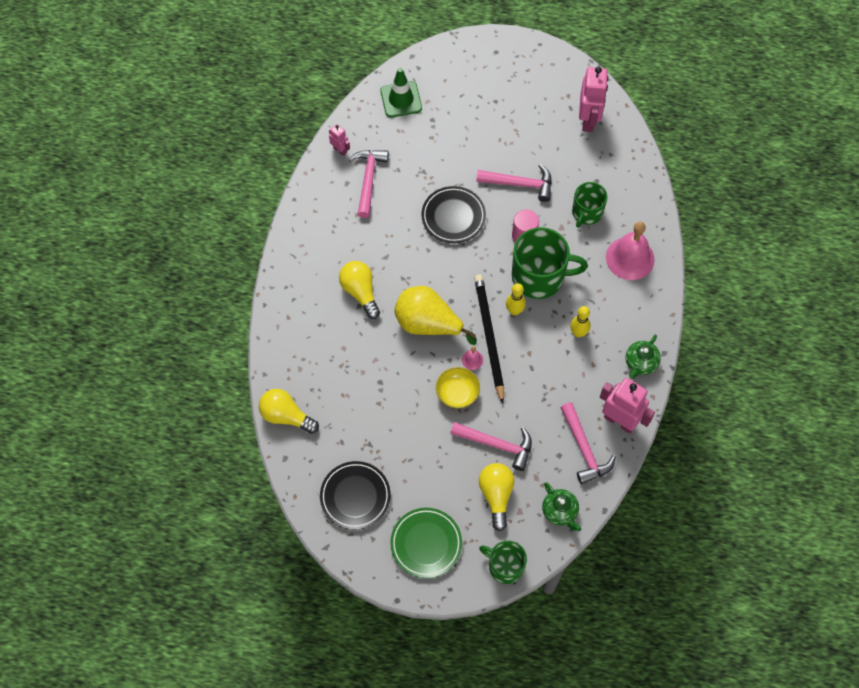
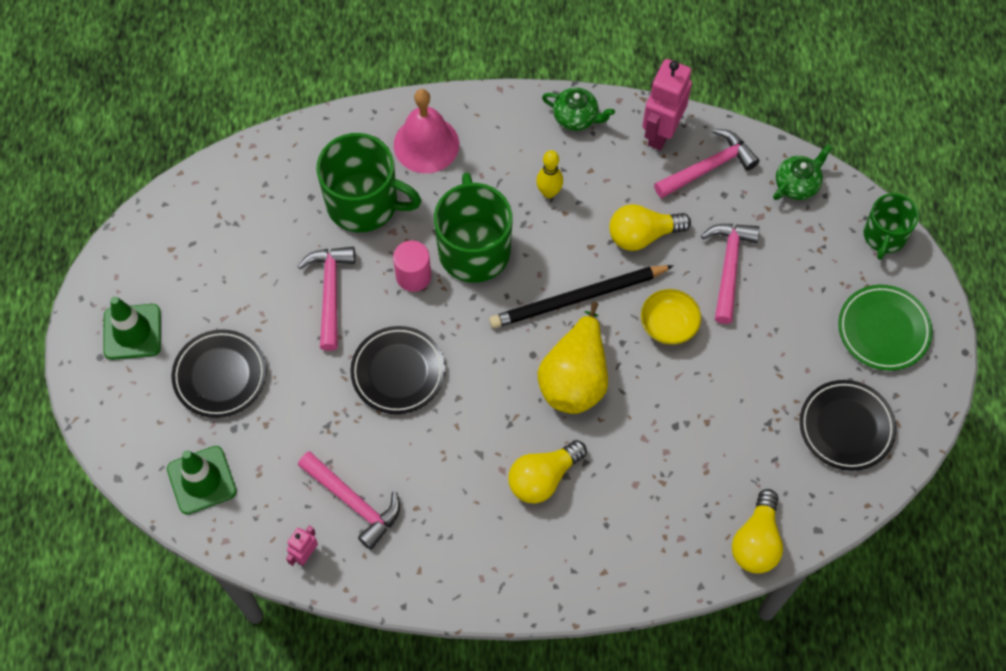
camera: 100 degrees left, 0 degrees up
(368, 180) = (353, 502): pink hammer -> pink hammer turned 135 degrees counterclockwise
(470, 115) = (220, 376): none -> black plate
(472, 360) = (616, 314): pink bell -> none
(496, 495) = (797, 258): yellow light bulb -> yellow light bulb (642, 235)
(510, 70) = (132, 332): none -> green traffic cone
(514, 311) = (532, 272): yellow bowling pin -> none
(586, 212) = (364, 203): green mug -> green mug, size x1.65
(588, 120) = (210, 218): pink robot -> none

